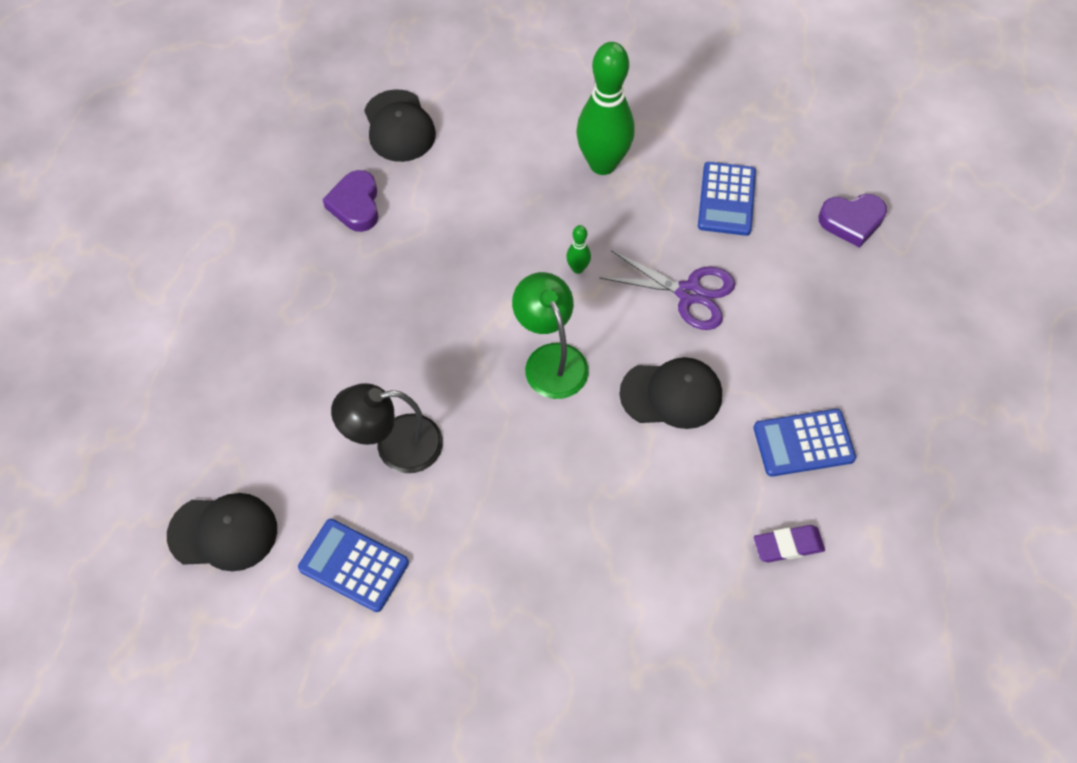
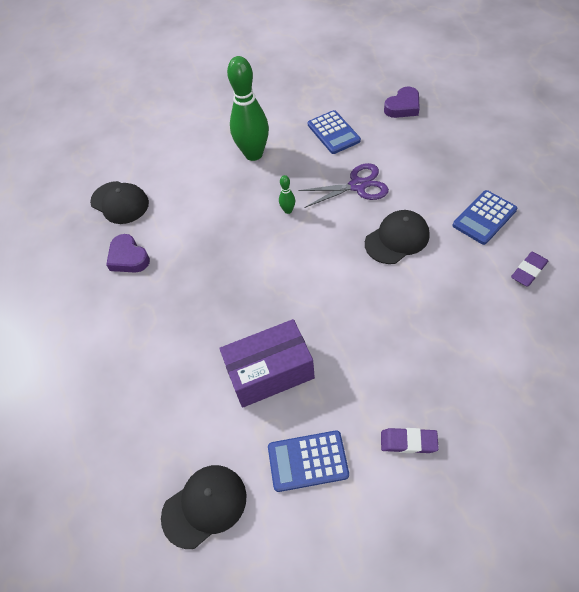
camera: 30 degrees left, 5 degrees down
(395, 446) = (270, 372): black lamp -> purple box
(469, 624) = (408, 442): none -> purple eraser
(550, 359) = (316, 264): green lamp -> none

